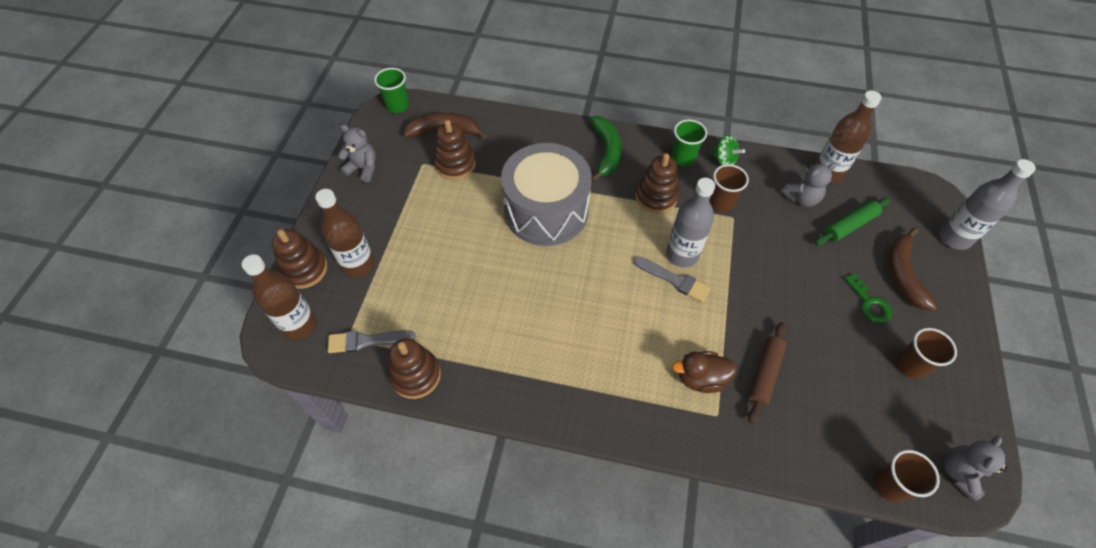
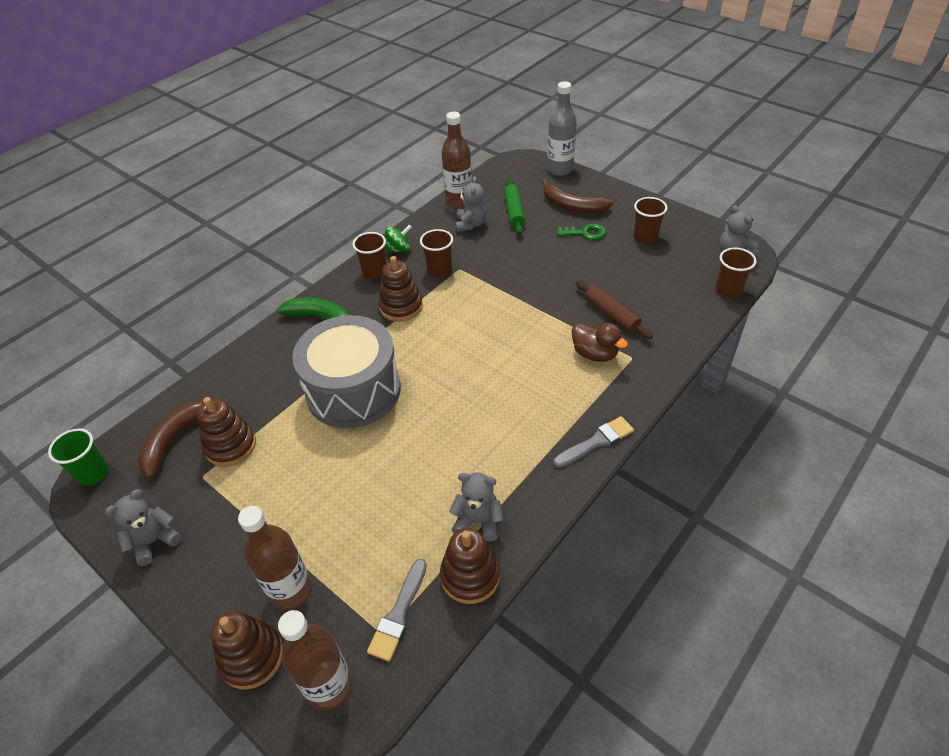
camera: 60 degrees left, 10 degrees down
(466, 359) = (478, 521): none -> grey teddy bear
(674, 280) = (493, 331): grey brush -> grey brush (596, 442)
(682, 255) = (472, 315): grey bottle -> none
(683, 158) = (375, 272): green cup -> brown cup
(700, 378) = (595, 354): brown duck -> brown duck turned 75 degrees counterclockwise

